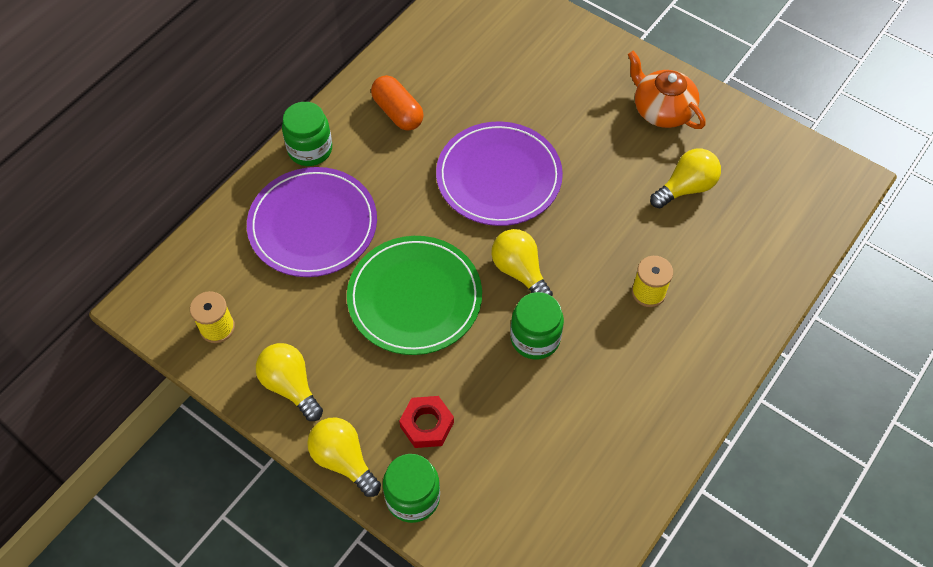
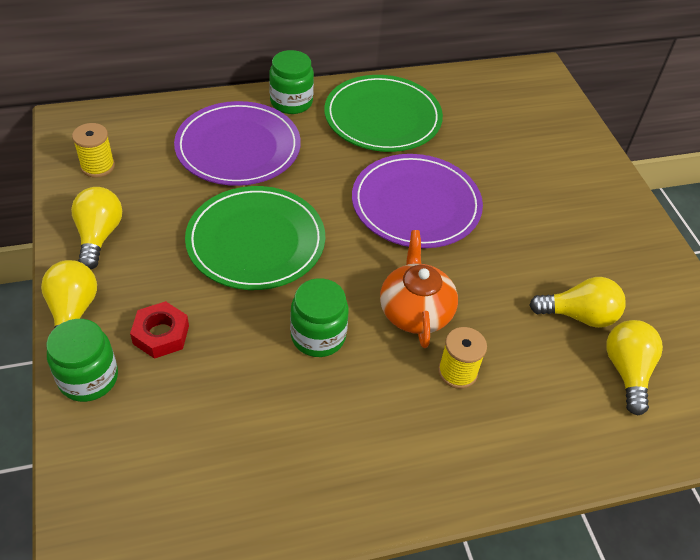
camera: 35 degrees right, 10 degrees down
(398, 112) = (382, 117): orange capsule -> green plate
(520, 271) = (360, 280): yellow light bulb -> yellow light bulb (627, 371)
(662, 110) = (615, 245): orange teapot -> orange teapot (415, 311)

